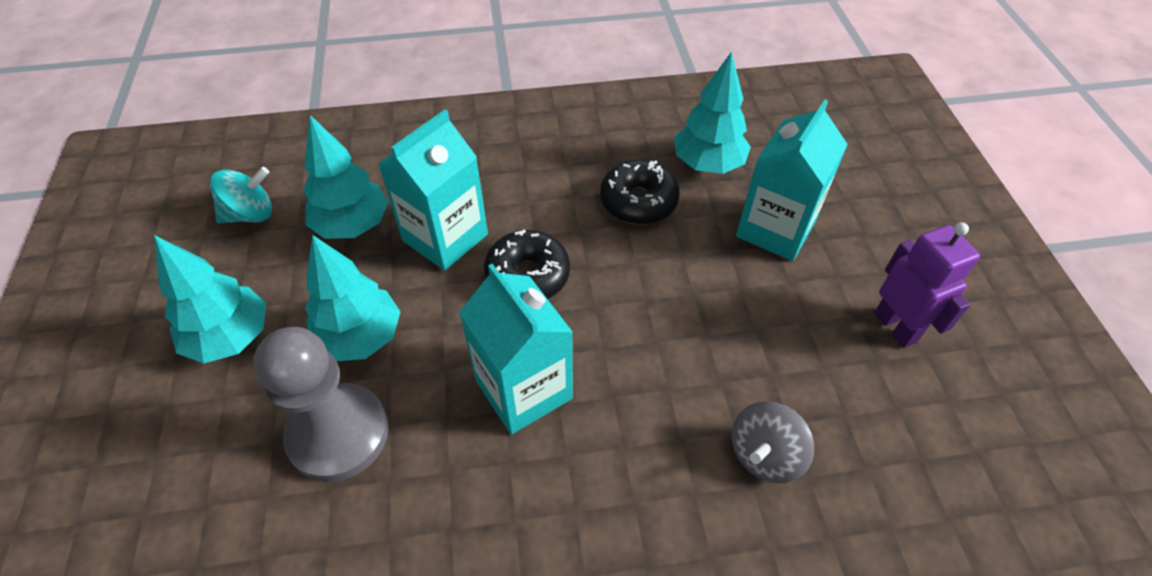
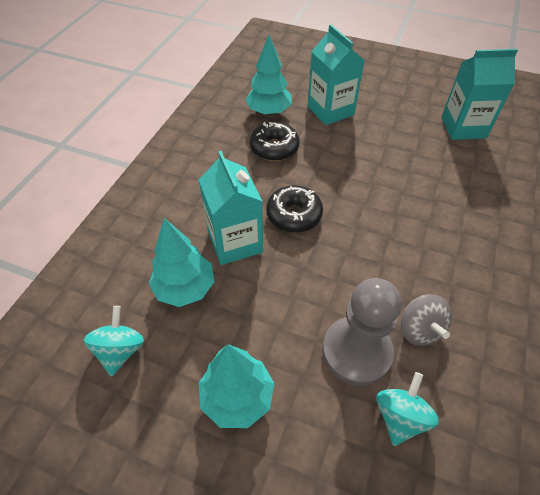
camera: 60 degrees left, 0 degrees up
(260, 520) = (400, 417): none -> turquoise spinning top
(360, 337) = (287, 315): turquoise tree -> none
(523, 389) = (373, 248): turquoise carton -> turquoise carton (463, 127)
(765, 455) = (456, 175): grey spinning top -> grey spinning top (419, 329)
(895, 327) = (410, 104): purple robot -> none

